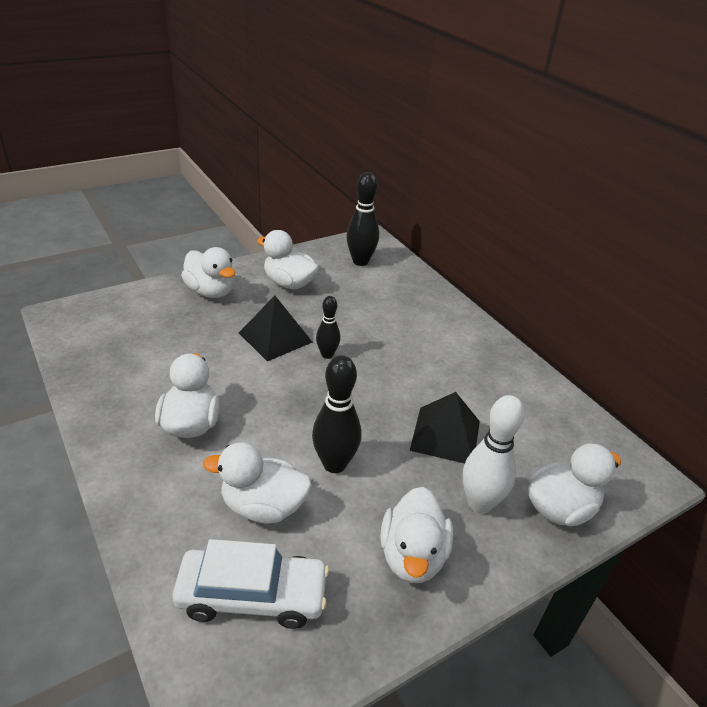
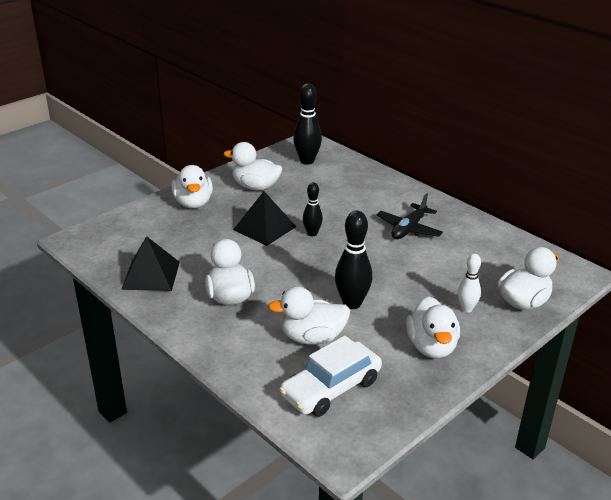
camera: 10 degrees left, 5 degrees down
(211, 291) = (193, 203): white duck -> white duck turned 45 degrees clockwise
(252, 595) = (331, 388): white car -> white car turned 150 degrees clockwise
(445, 369) = (409, 229): none -> black plane
(445, 435) = (425, 271): black pyramid -> black pyramid (151, 275)
(479, 503) = (466, 309): white bowling pin -> white bowling pin, size x0.61

